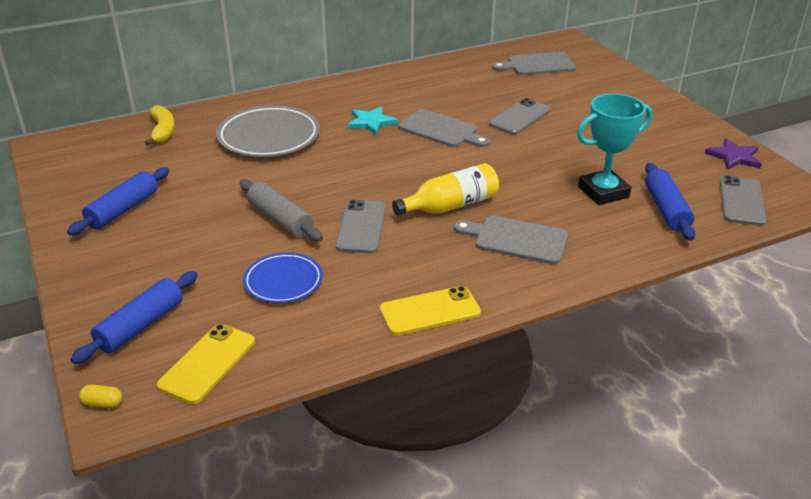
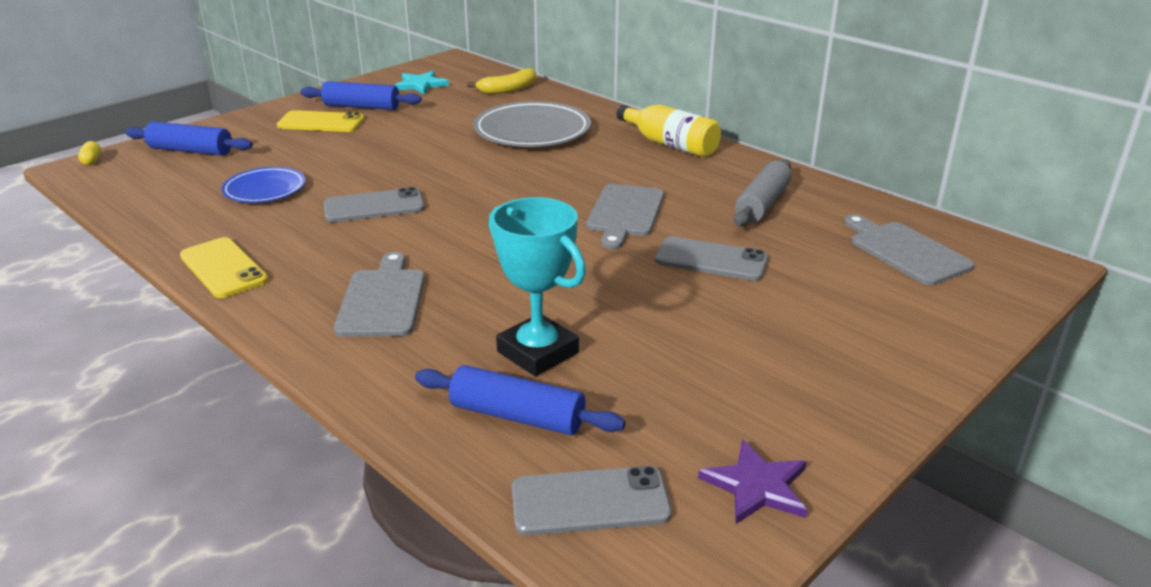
camera: 70 degrees right, 5 degrees down
(207, 363) = (139, 185): yellow phone -> yellow phone (321, 122)
(280, 219) = (373, 167): grey rolling pin -> grey rolling pin (762, 204)
(371, 122) = (608, 171): turquoise star -> turquoise star (421, 85)
(450, 206) = (441, 247): yellow bottle -> yellow bottle (670, 144)
(666, 209) = (517, 416): blue rolling pin -> blue rolling pin turned 45 degrees clockwise

